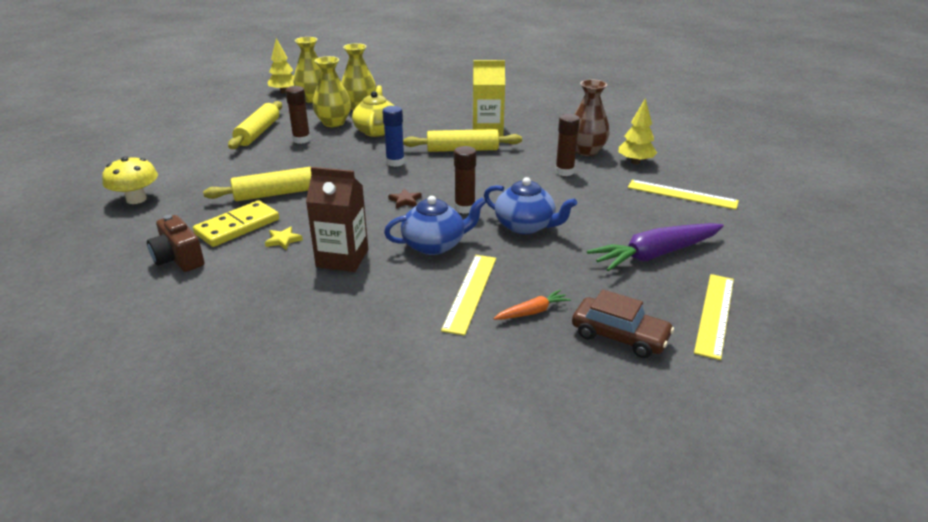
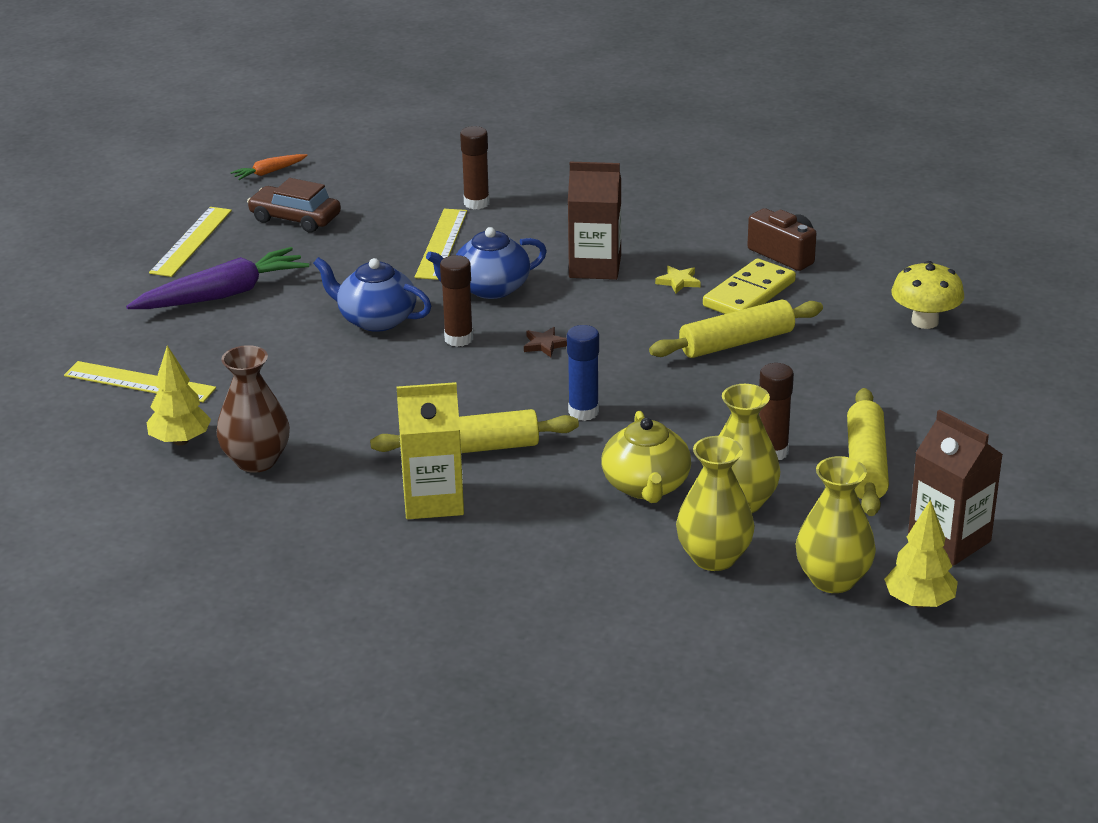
camera: 175 degrees right, 0 degrees up
(250, 107) = (949, 540): none -> brown carton
(532, 312) = (377, 231): orange carrot -> orange carrot (269, 172)
(564, 172) = (305, 412): brown glue stick -> brown glue stick (476, 203)

